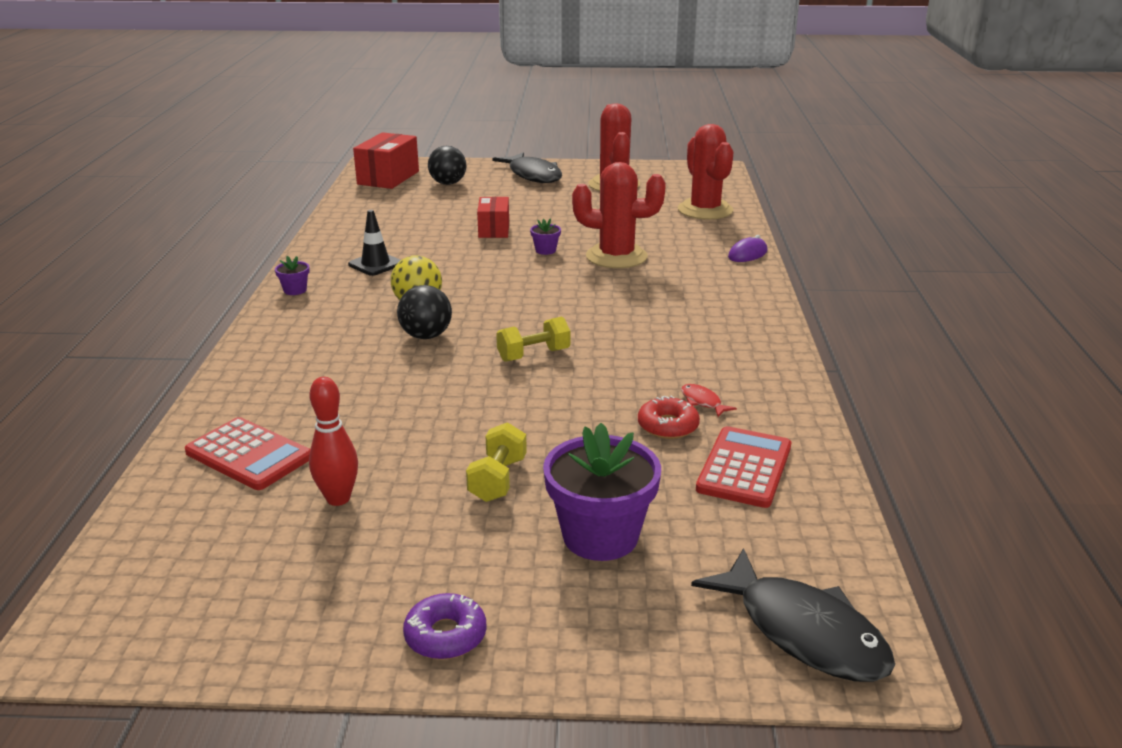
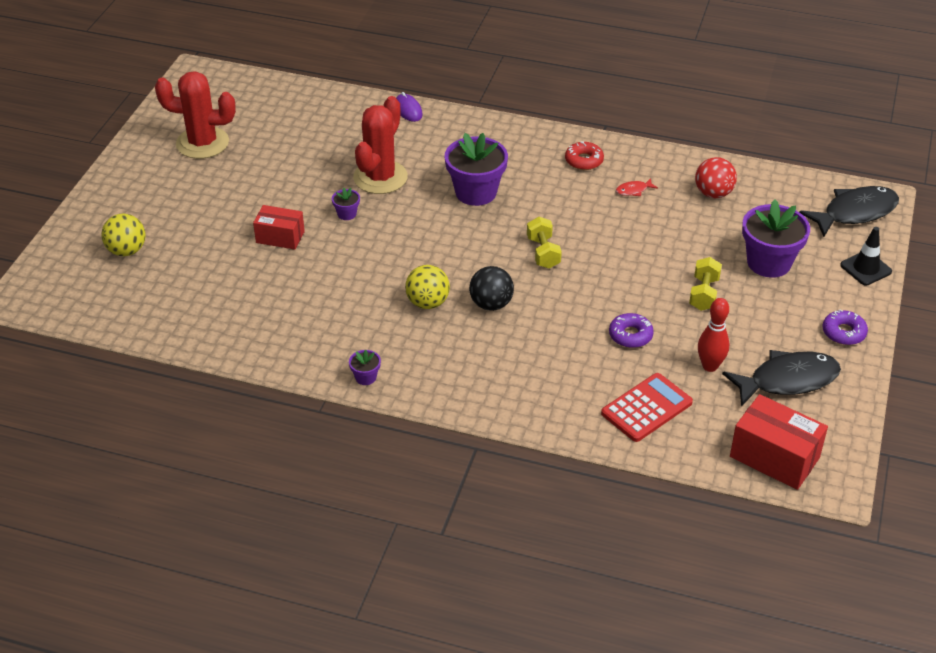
camera: 75 degrees left, 15 degrees up
(375, 264) = (328, 321): black traffic cone -> black traffic cone (865, 268)
(388, 178) = (77, 293): red box -> red box (774, 457)
(391, 429) = (630, 335): none -> purple donut
(448, 183) = (127, 251): black ball -> yellow ball
(497, 479) = (703, 294): yellow dumbbell -> yellow dumbbell turned 75 degrees clockwise
(533, 175) = (140, 188): black fish -> black fish (788, 380)
(625, 305) = (476, 192): none -> purple flower pot
(668, 426) = (659, 212): red donut -> red donut (584, 160)
(705, 210) = (300, 106): red cactus -> none
(744, 468) = (713, 193): red calculator -> red ball

